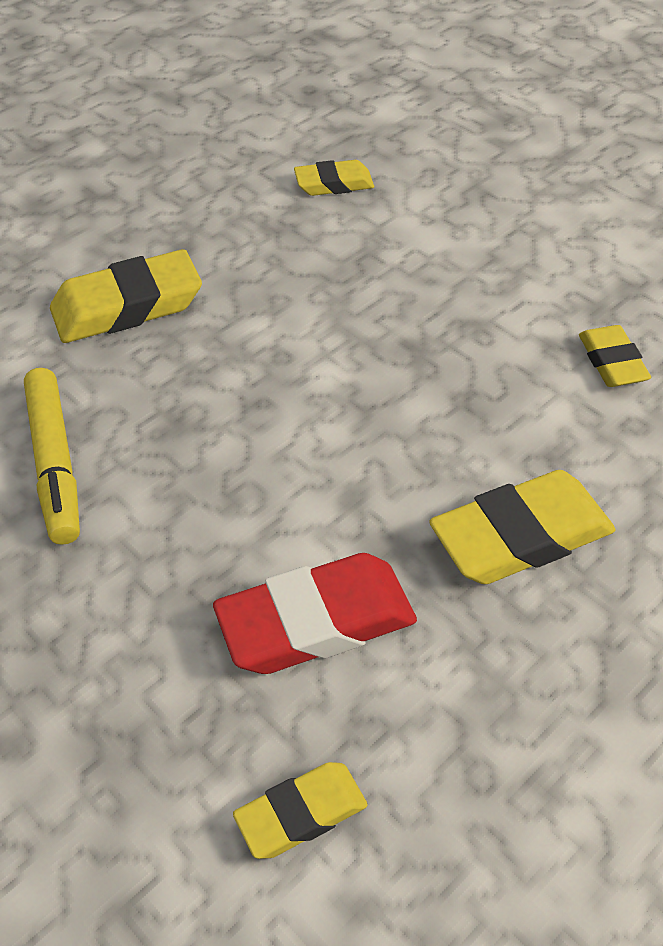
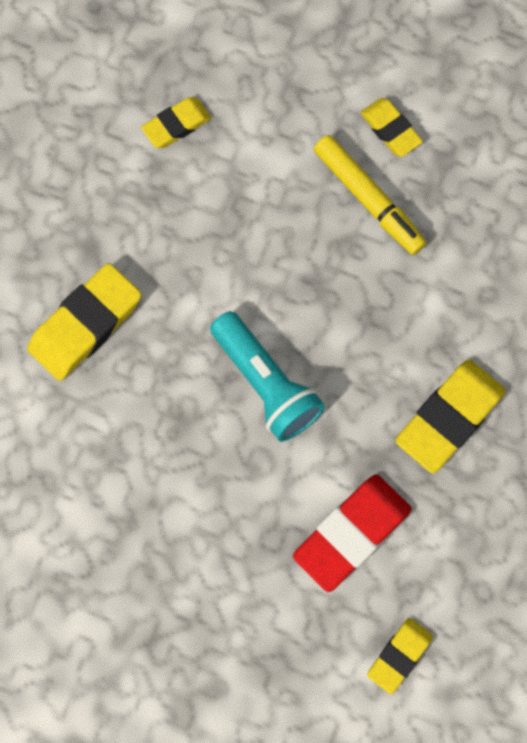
camera: 25 degrees left, 25 degrees up
(55, 463) = (120, 487): yellow marker -> yellow marker (368, 199)
(297, 422) = (266, 384): none -> turquoise flashlight
(611, 362) = (457, 240): yellow eraser -> yellow eraser (390, 130)

